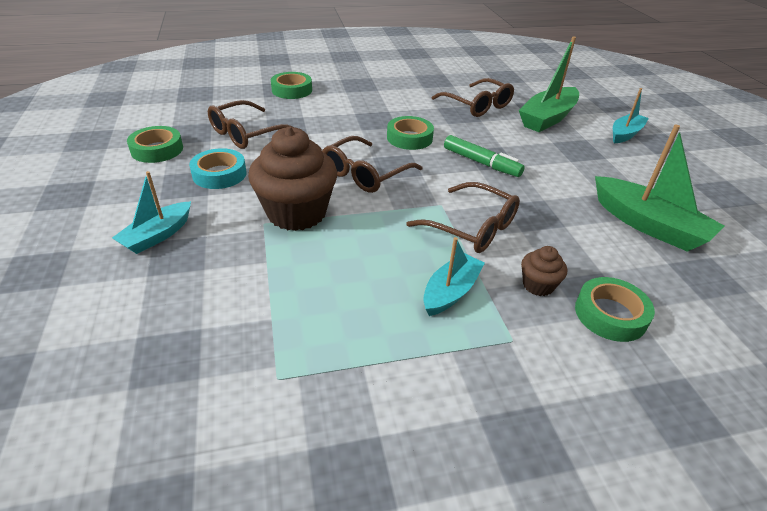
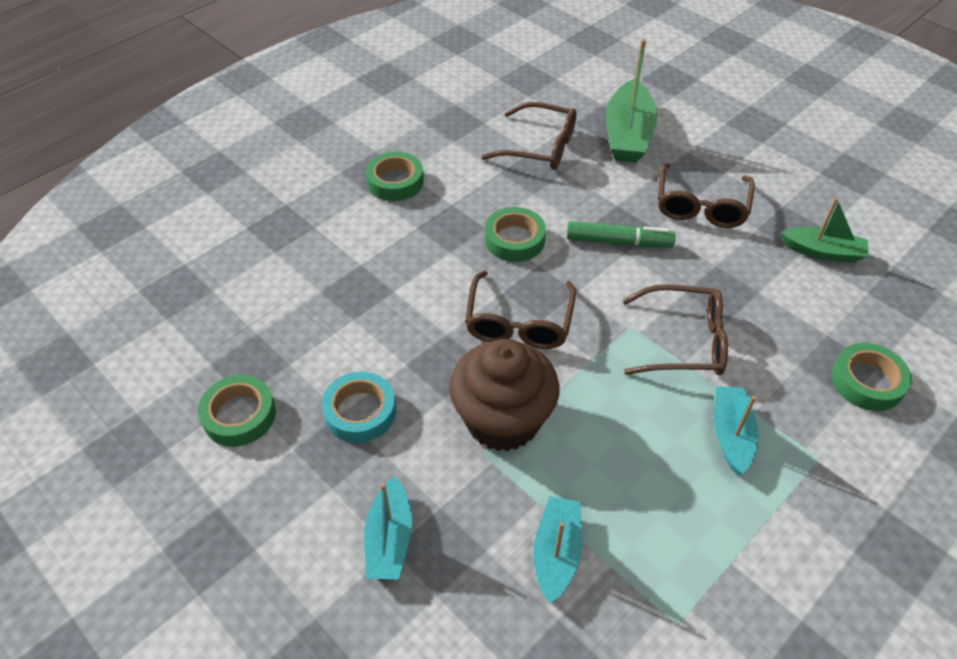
camera: 30 degrees left, 10 degrees up
(246, 134) = (323, 329): brown glasses -> brown glasses (701, 206)
(292, 90) = (299, 222): green tape -> green tape (395, 182)
(538, 285) = (791, 382): brown cupcake -> none
(625, 134) = (717, 125): turquoise boat -> turquoise boat (556, 553)
(648, 225) = (822, 252): green boat -> green boat, size x0.62

